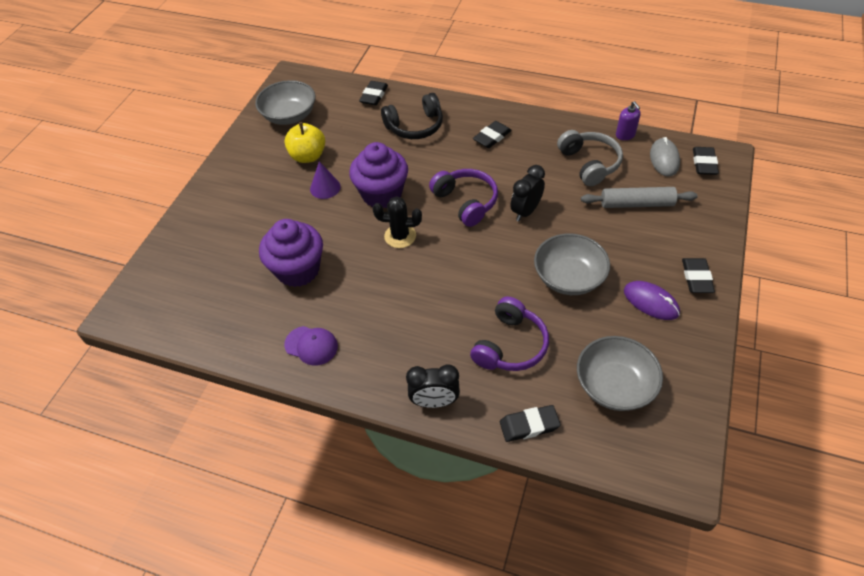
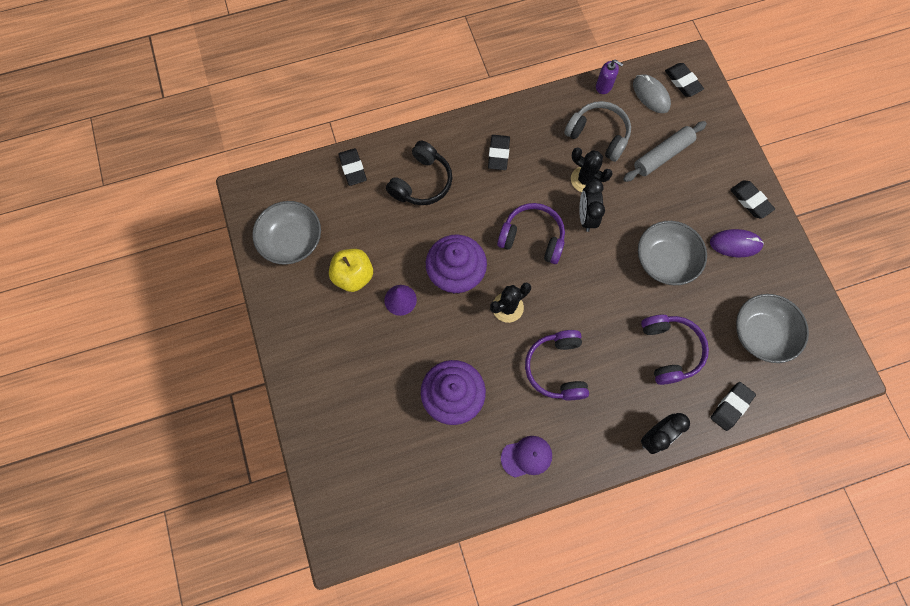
camera: 40 degrees left, 20 degrees up
(398, 299) = (556, 368): none -> purple headphones
(549, 187) = (585, 179): none -> black cactus

